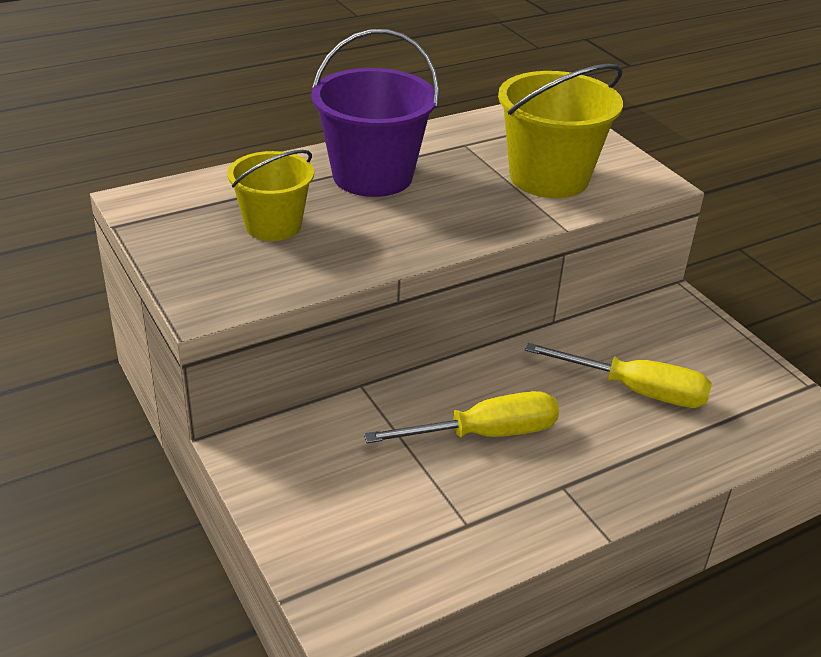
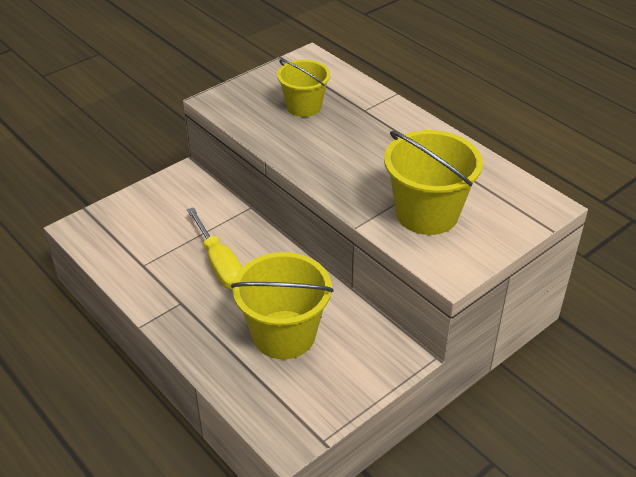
camera: 80 degrees right, 5 degrees up
(372, 176) = (384, 133): purple bucket -> none
(636, 391) = (284, 334): yellow screwdriver -> yellow bucket

